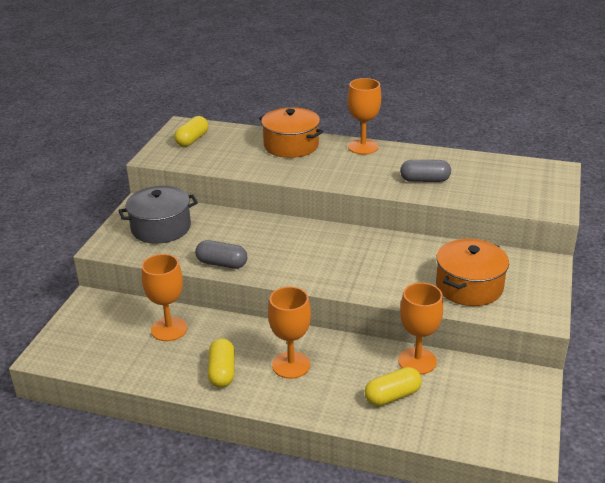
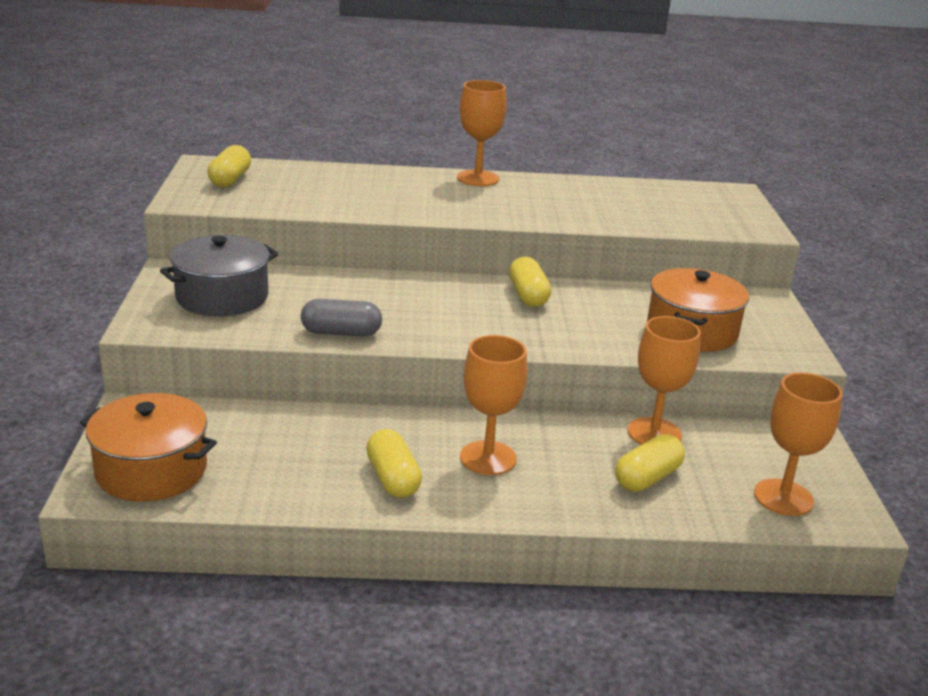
camera: 20 degrees left, 5 degrees down
(169, 329) = (281, 434): orange goblet -> orange goblet (783, 497)
(291, 145) = (379, 180): orange pot -> orange pot (151, 470)
(364, 244) = (528, 296): none -> yellow capsule
(425, 180) = (583, 209): grey capsule -> none

